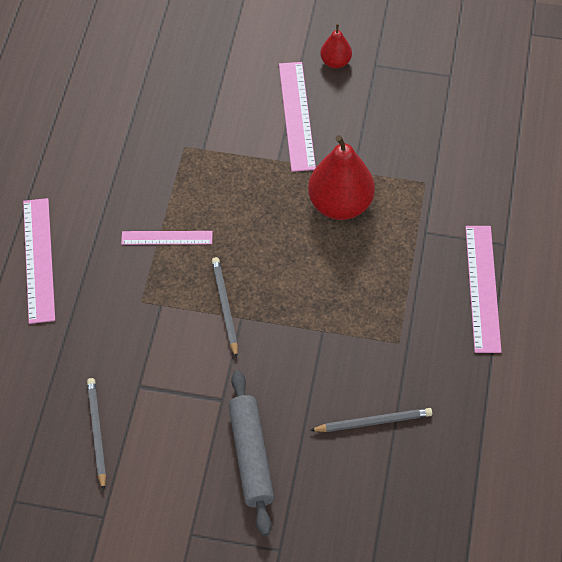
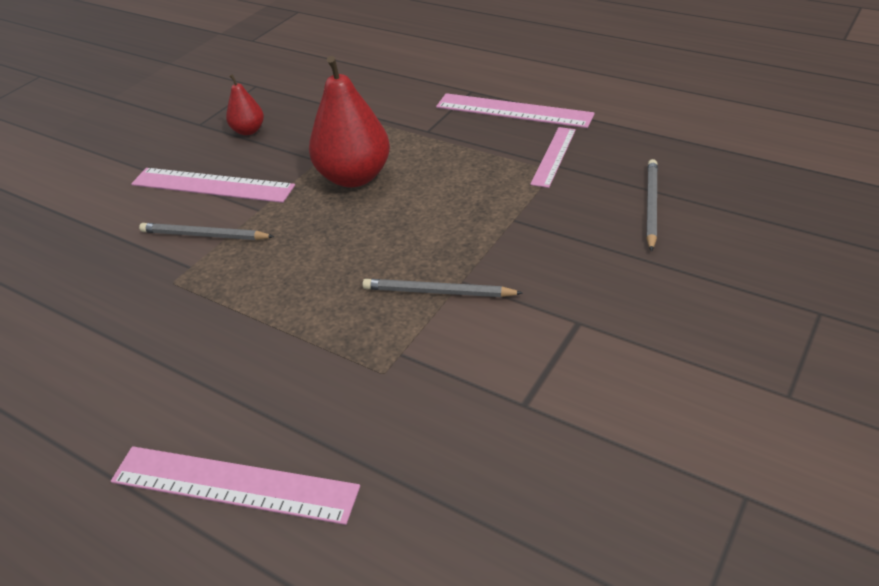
camera: 65 degrees left, 15 degrees down
(97, 433) = (589, 473): grey pencil -> grey pencil (204, 235)
(167, 238) = (298, 326): pink ruler -> pink ruler (554, 156)
(250, 456) = (673, 312): grey rolling pin -> none
(335, 62) = (170, 147): red pear -> red pear (248, 131)

